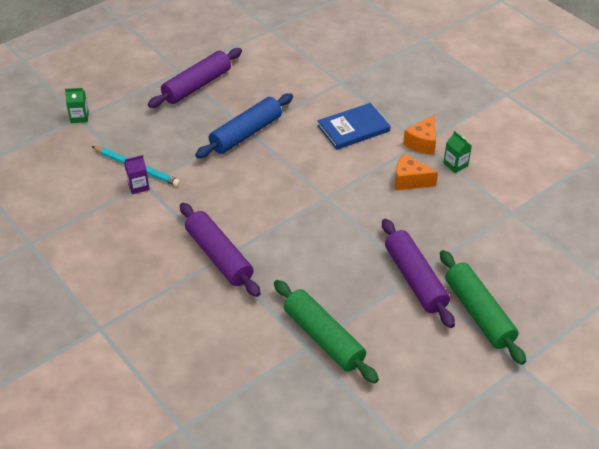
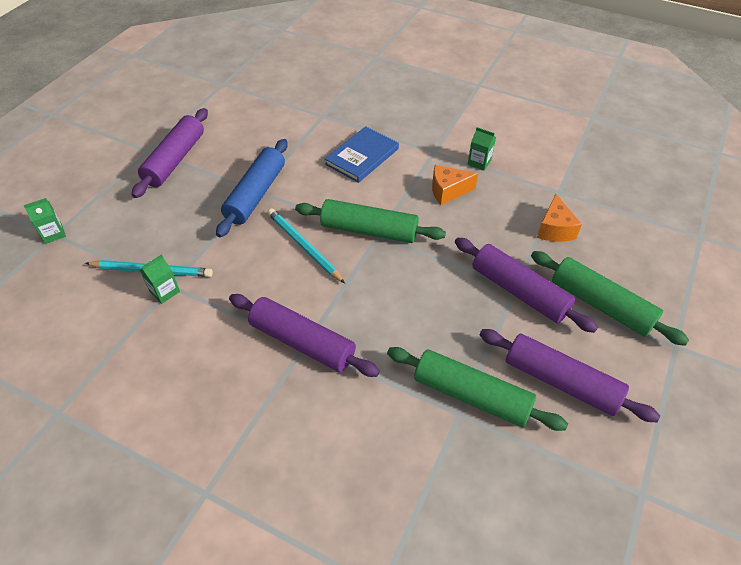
camera: 25 degrees left, 5 degrees up
(138, 186) = (164, 291): purple carton -> green carton
(261, 187) = (303, 246): none -> turquoise pencil
(321, 191) = (369, 230): none -> green rolling pin
(401, 355) = (561, 382): none -> purple rolling pin
(422, 143) = (435, 151): orange cheese -> orange cheese (554, 229)

